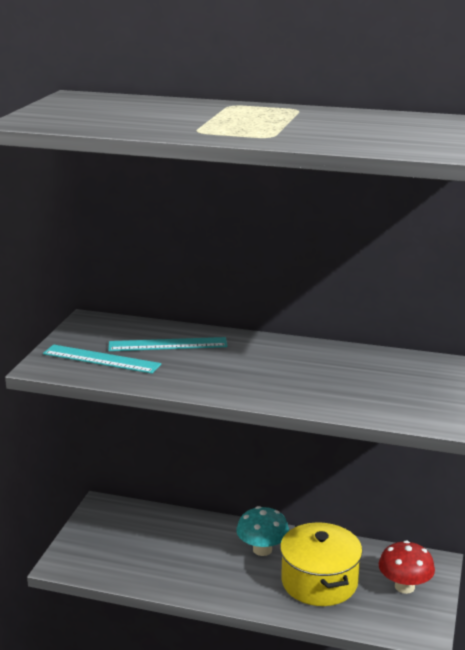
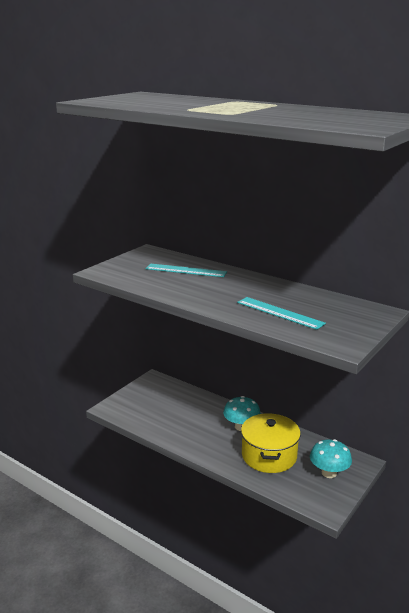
camera: 20 degrees right, 0 degrees up
(101, 359) = (137, 273): turquoise ruler -> turquoise ruler (279, 313)
(404, 586) = (329, 473): red mushroom -> turquoise mushroom

